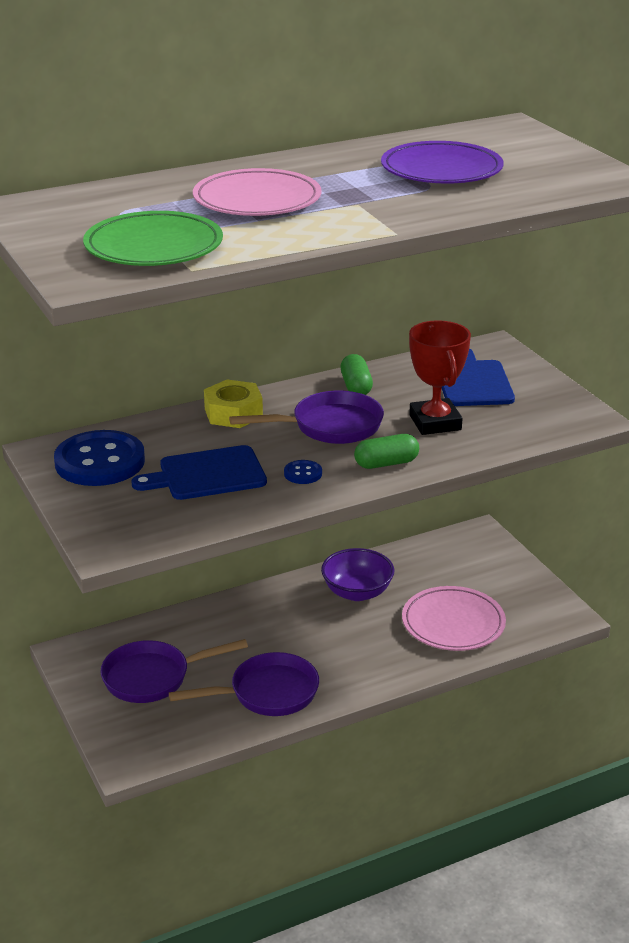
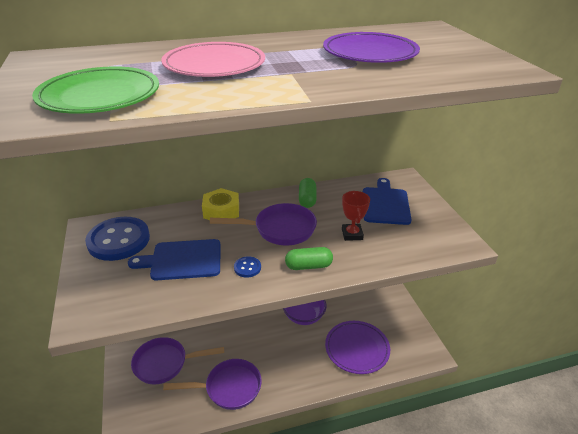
camera: 10 degrees right, 5 degrees up
(435, 422) = (352, 234): red trophy -> red trophy, size x0.64
(453, 623) = (357, 349): pink plate -> purple plate

